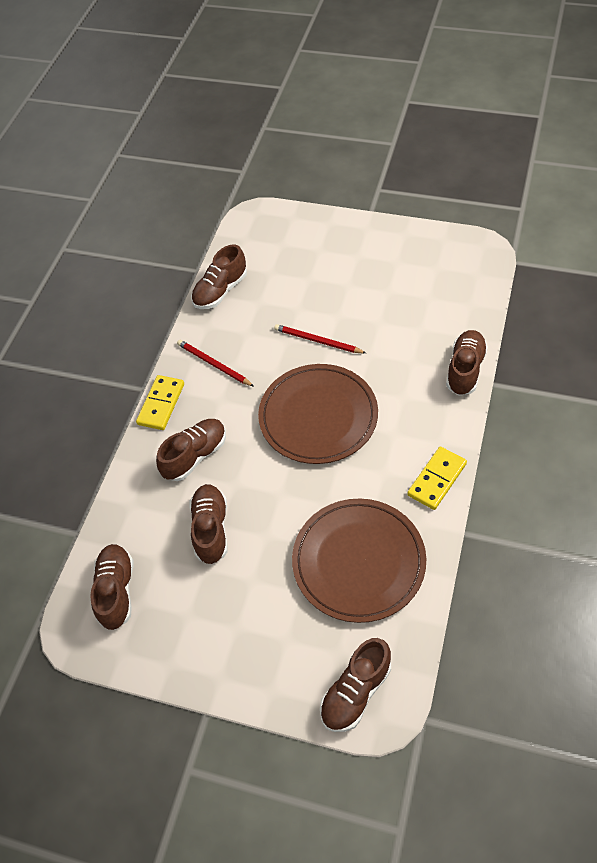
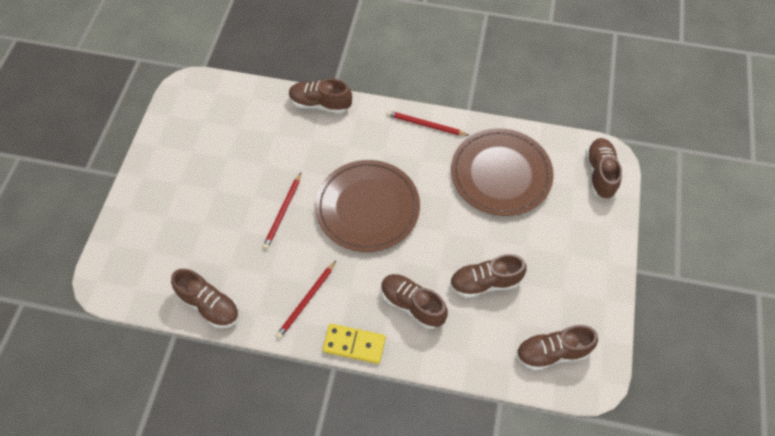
camera: 100 degrees left, 5 degrees up
(355, 692) = (600, 173): brown shoe -> brown shoe turned 120 degrees counterclockwise
(436, 479) = (425, 125): yellow domino -> red pencil

